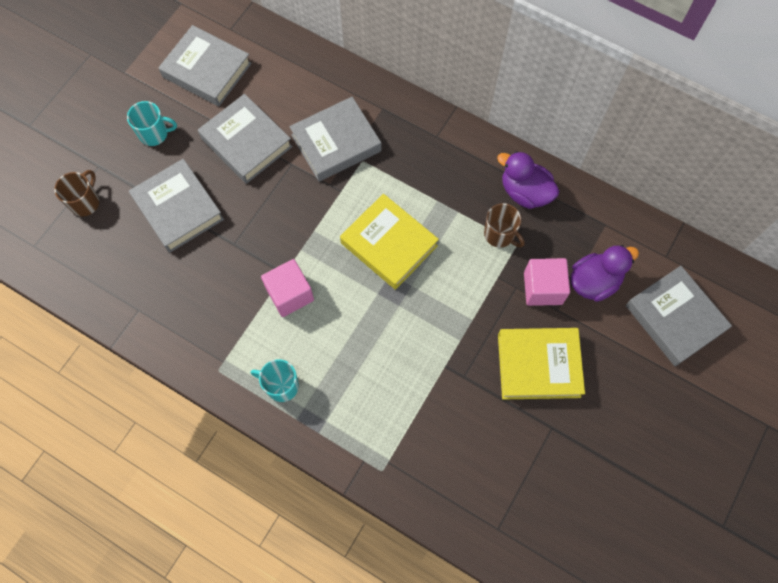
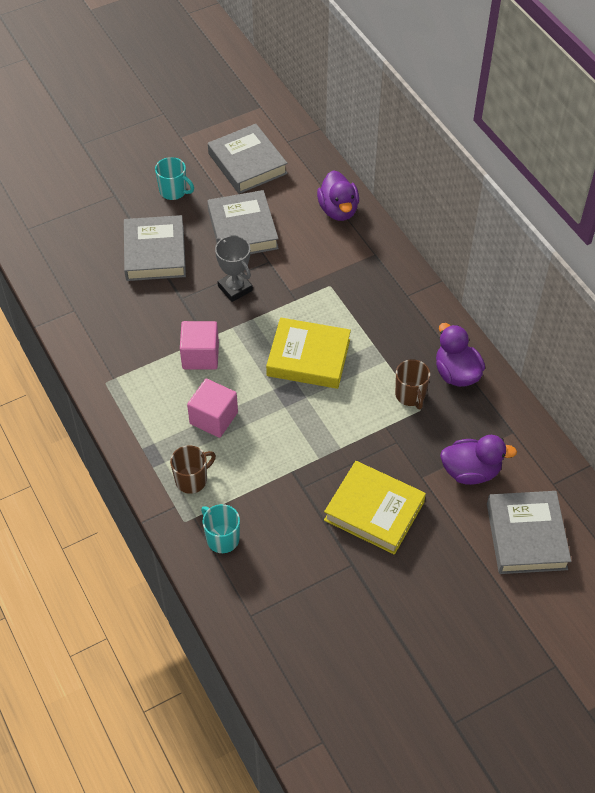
camera: 30 degrees right, 15 degrees down
(85, 202) = (87, 216): brown mug -> brown mug (192, 480)
(278, 208) = (235, 288): none -> grey trophy
(281, 386) = (147, 418): turquoise mug -> turquoise mug (222, 538)
(322, 79) = (338, 210): none -> purple duck
(336, 143) = (317, 262): grey book -> none
(389, 244) = (308, 358): yellow book -> yellow book turned 60 degrees counterclockwise
(543, 288) = (420, 454): pink cube -> pink cube (213, 418)

